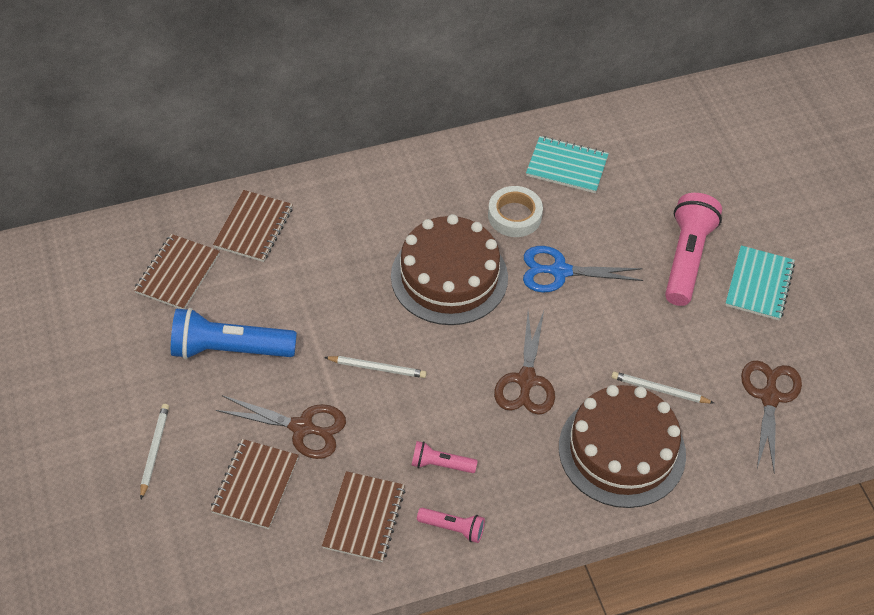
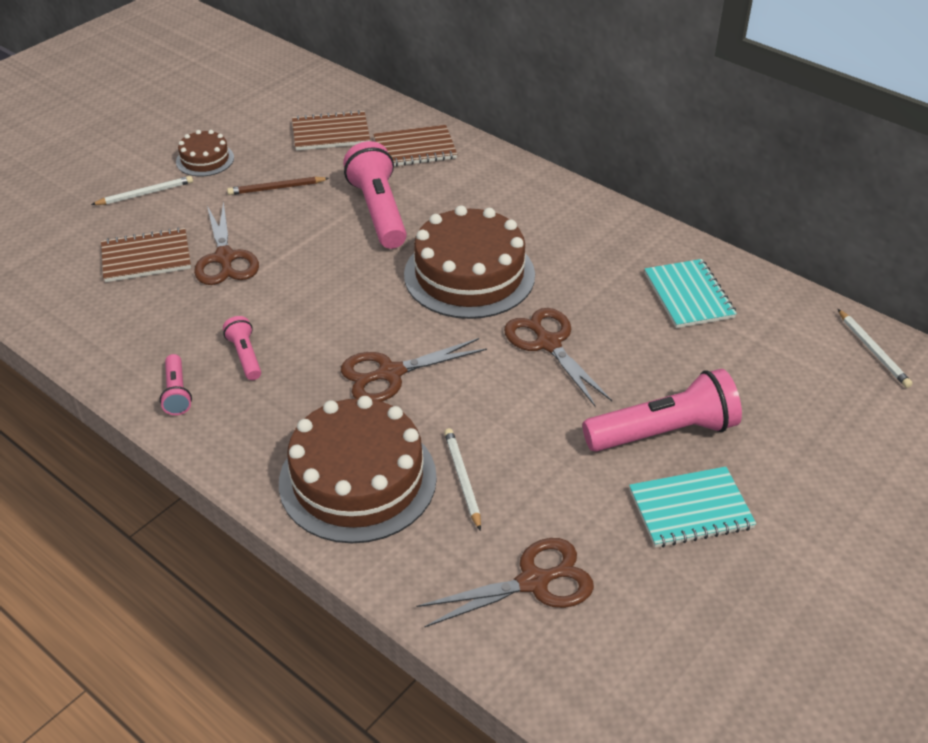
camera: 60 degrees right, 10 degrees down
(137, 383) = (205, 159): none -> brown cake
(229, 349) = (276, 188): blue flashlight -> brown pencil
(322, 294) = (379, 211): none -> pink flashlight
(364, 518) = (152, 332): brown notebook -> none
(377, 368) = (324, 274): white pencil -> white pencil (873, 350)
(514, 216) = (586, 286): white tape -> none
(560, 271) = (548, 343): blue scissors -> brown scissors

